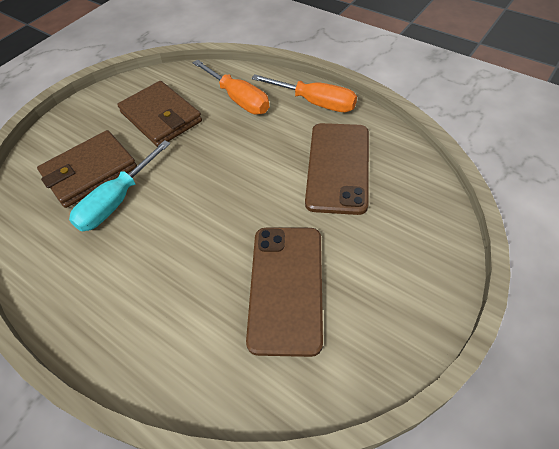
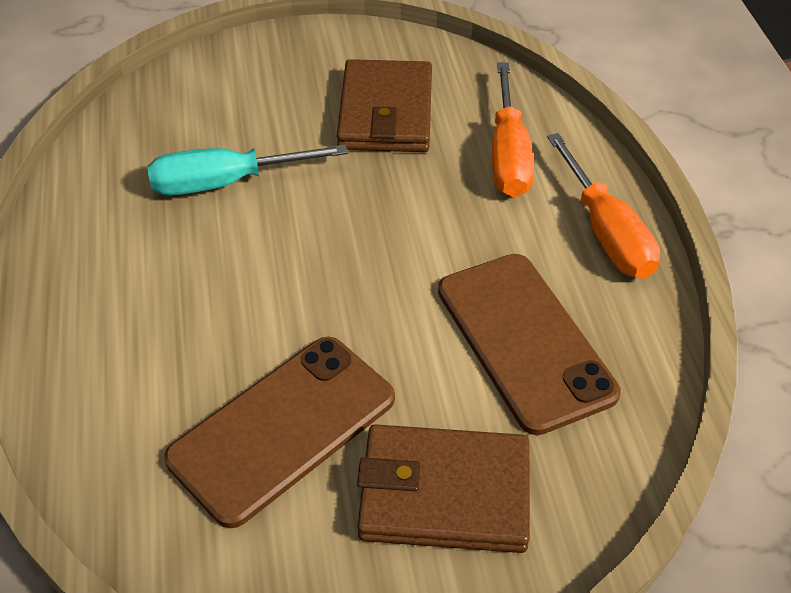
camera: 40 degrees right, 5 degrees down
(90, 171) = (236, 126): brown wallet -> brown wallet (444, 493)
(338, 167) = (525, 341): brown phone -> brown phone turned 75 degrees counterclockwise

